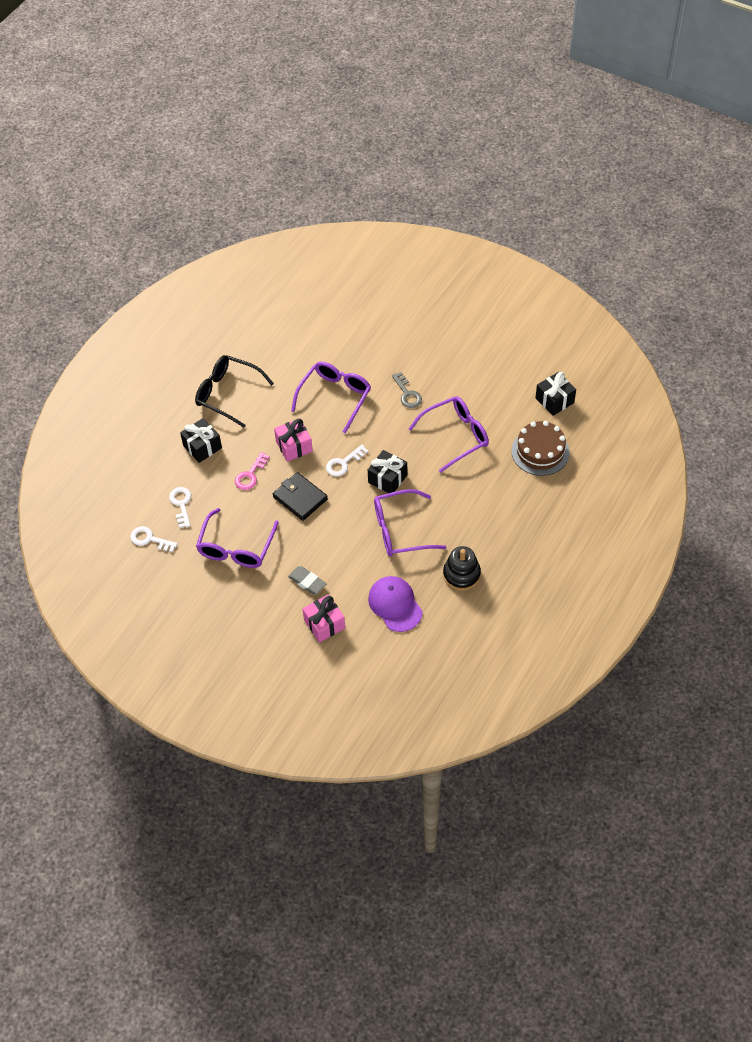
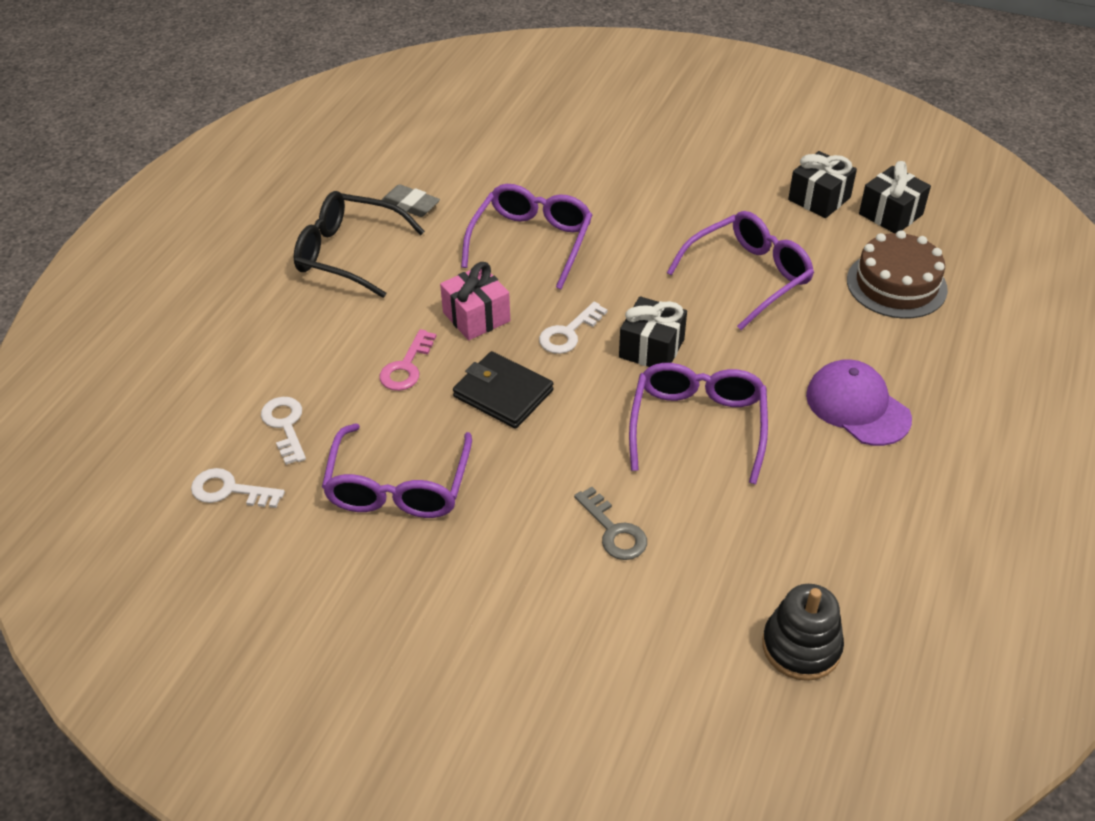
camera: 10 degrees left, 10 degrees down
(202, 447) = (314, 333): black gift -> black gift (819, 199)
(307, 582) = (546, 531): grey eraser -> grey eraser (410, 205)
(324, 624) = (597, 605): pink gift -> none
(395, 605) = (725, 553): purple cap -> purple cap (857, 406)
(400, 530) = (697, 426): purple glasses -> purple glasses turned 120 degrees clockwise
(407, 394) = (650, 227): grey key -> grey key (614, 530)
(461, 574) = (832, 486): black stacking toy -> black stacking toy (801, 646)

